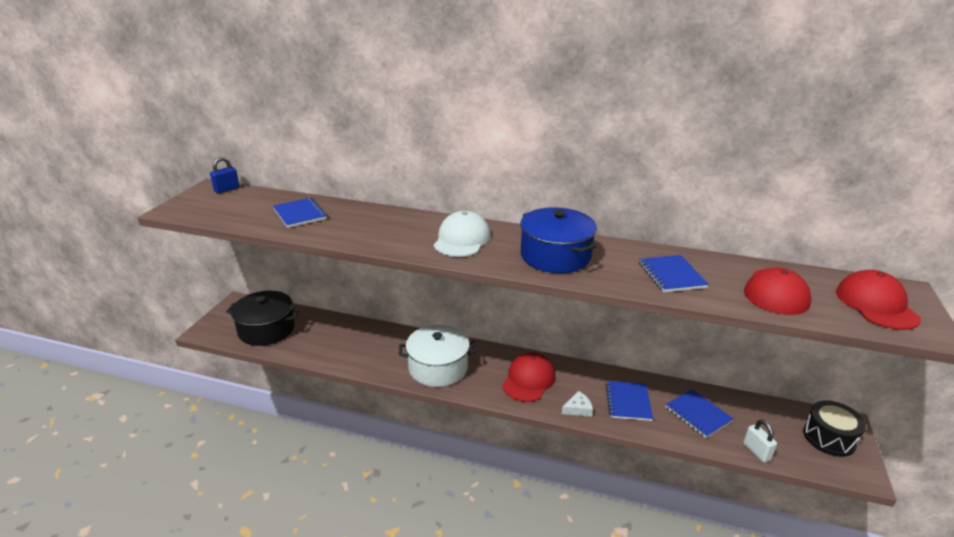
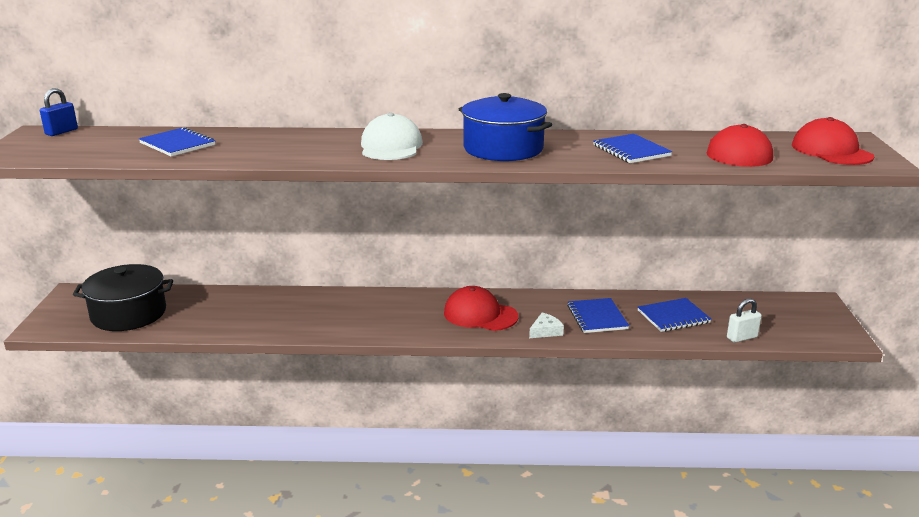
camera: 15 degrees left, 5 degrees down
(438, 367) = (369, 319): white pot -> none
(528, 380) = (480, 314): red cap -> red cap turned 75 degrees counterclockwise
(698, 414) = (673, 317): blue notebook -> blue notebook turned 60 degrees counterclockwise
(756, 452) = (742, 337): white padlock -> white padlock turned 75 degrees counterclockwise
(829, 438) = (807, 315): black drum -> none

